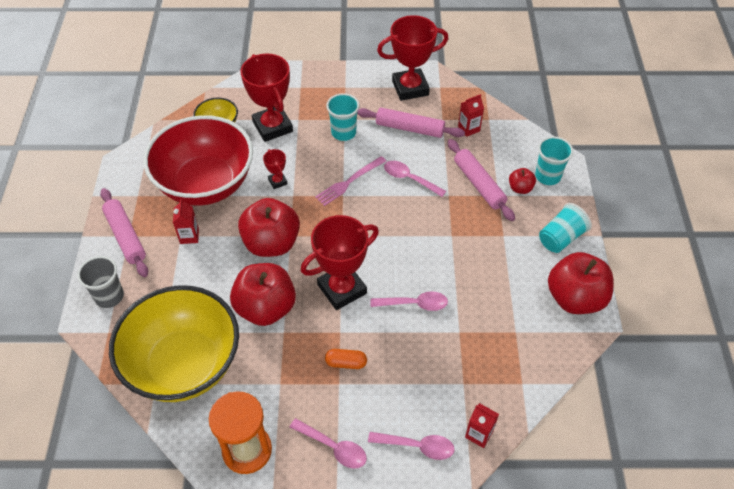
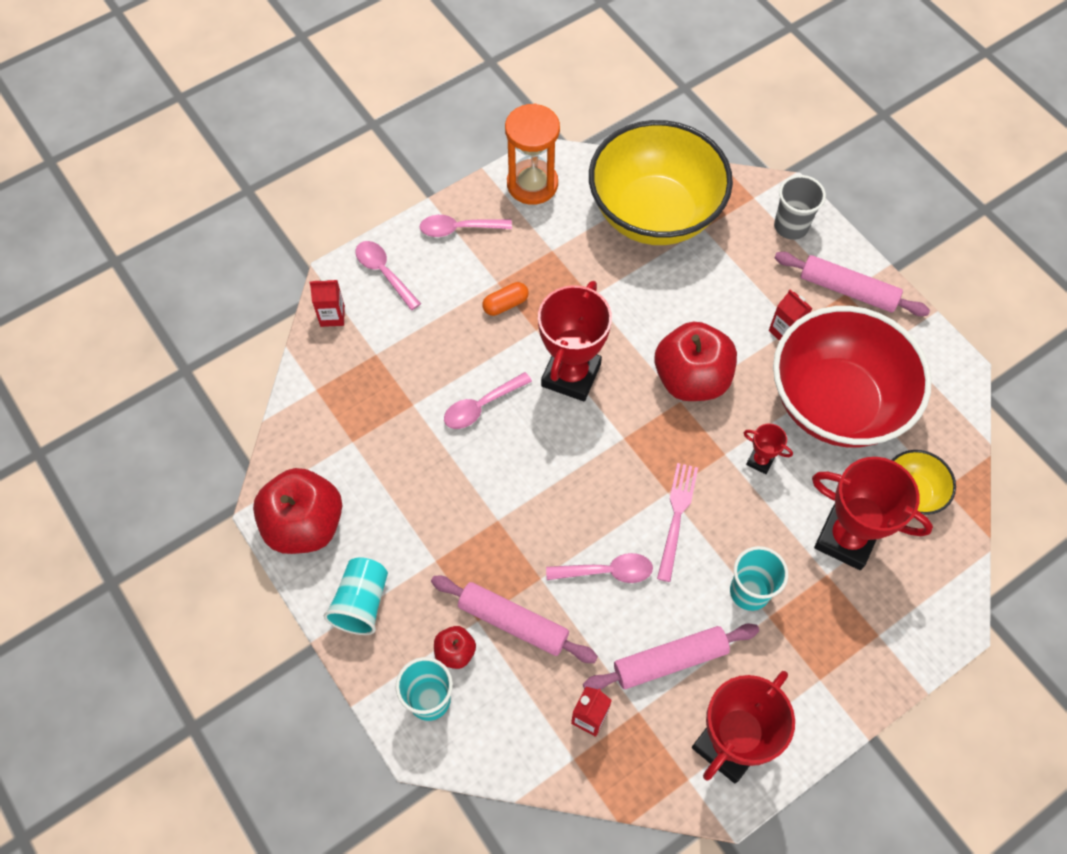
camera: 145 degrees right, 10 degrees up
(266, 308) = (630, 308): red apple -> none
(417, 446) = (384, 272): pink spoon -> pink spoon turned 75 degrees clockwise

